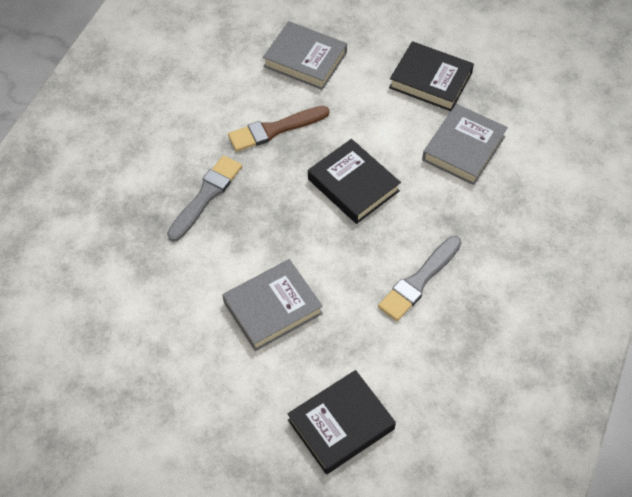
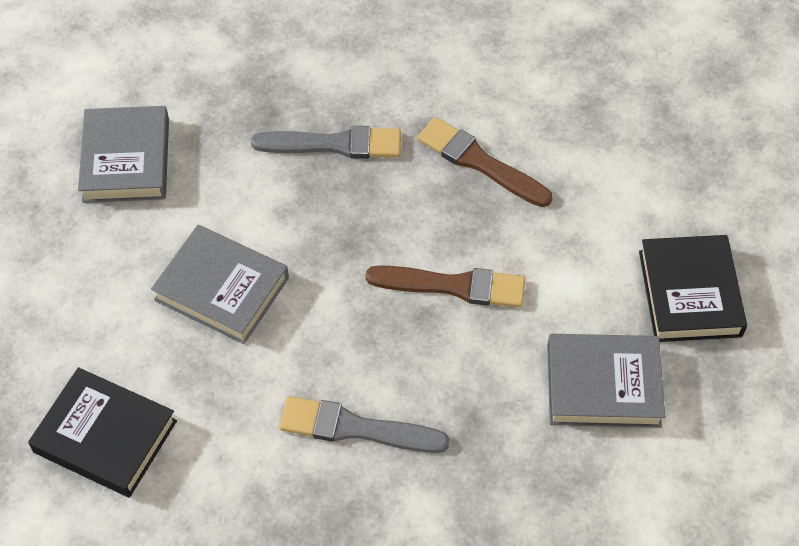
camera: 60 degrees right, 0 degrees up
(305, 59) = (613, 138): grey book -> grey book (126, 160)
(353, 185) = (453, 286): black book -> brown brush

